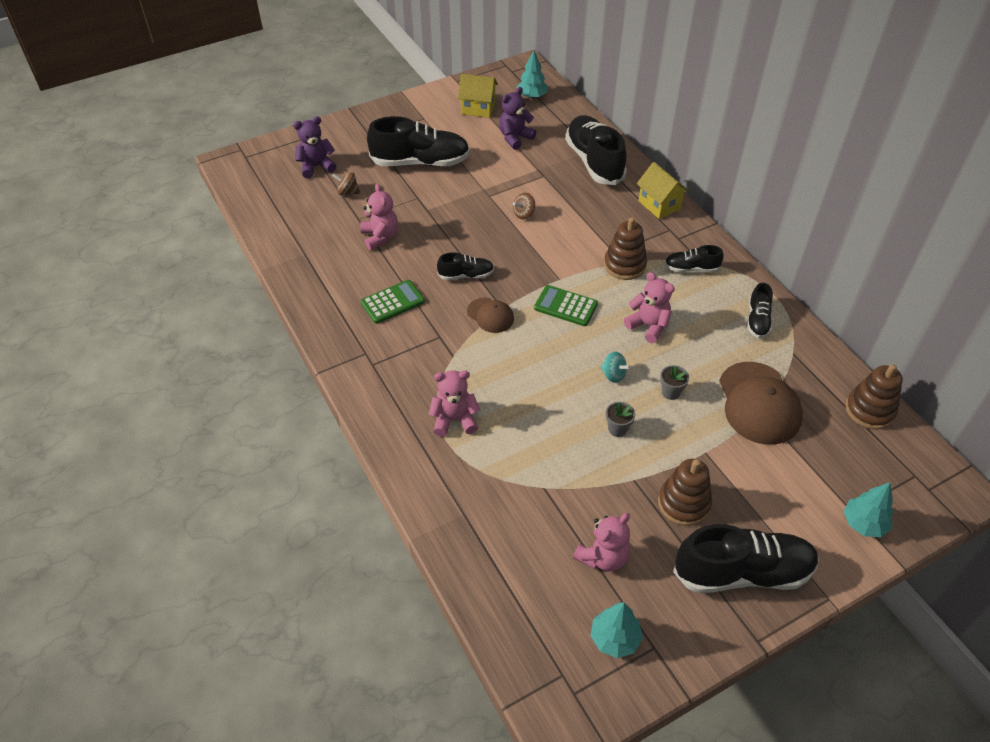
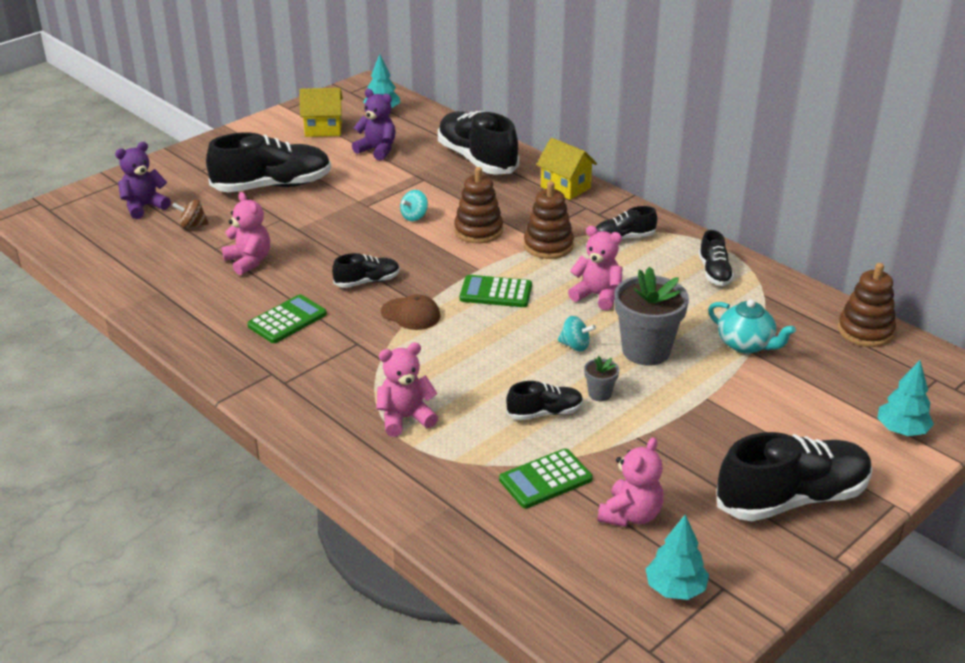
camera: 15 degrees left, 15 degrees down
(515, 138) = (377, 150): purple teddy bear -> purple teddy bear turned 90 degrees clockwise
(524, 214) = (414, 217): brown spinning top -> turquoise spinning top
(546, 505) = (545, 479): none -> green calculator
(566, 438) = (544, 413): none -> black shoe
(670, 392) = (646, 351): grey flower pot -> grey flower pot, size x2.19
(683, 503) = (701, 448): brown stacking toy -> brown stacking toy (478, 231)
(759, 403) = (746, 344): brown cap -> turquoise teapot

